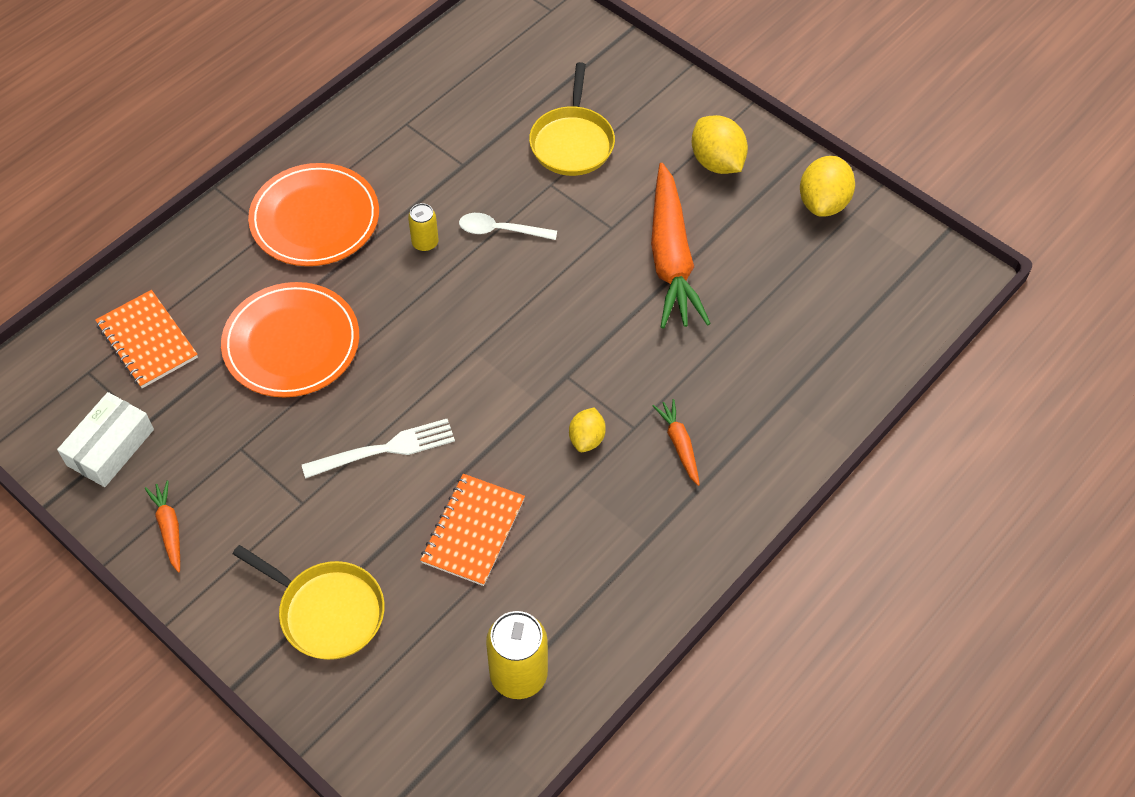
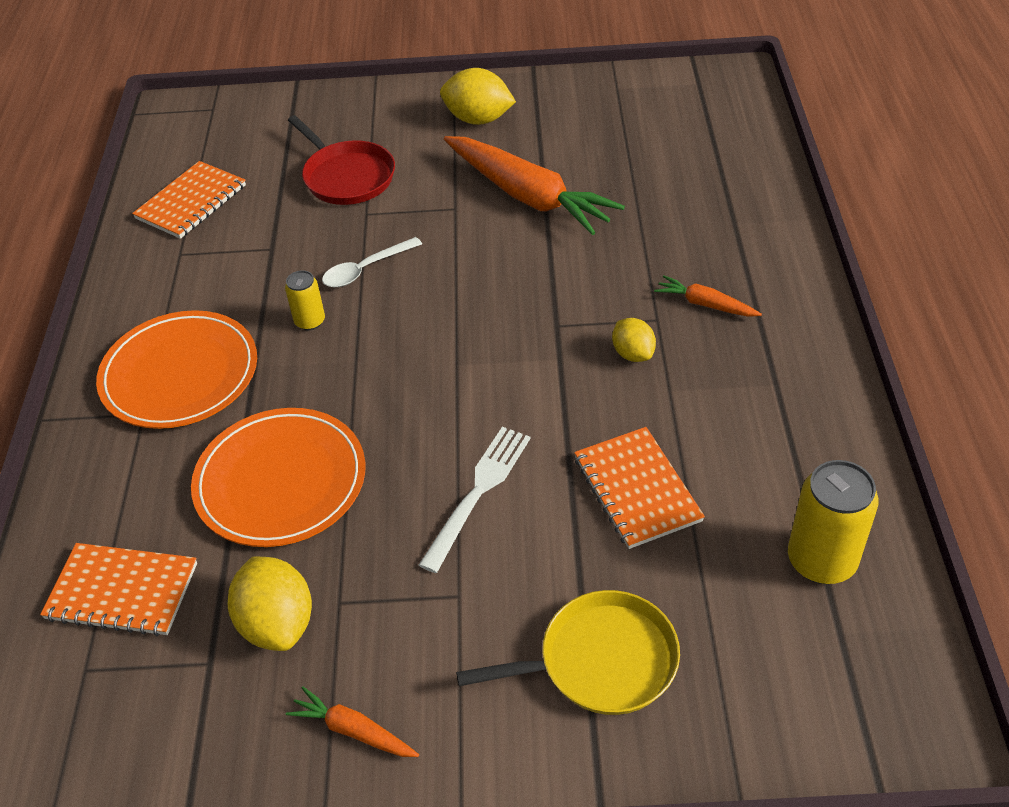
camera: 40 degrees left, 10 degrees down
(110, 447) = (196, 714): white box -> none
(455, 85) = (191, 202): none -> orange notebook
(572, 142) = (347, 177): yellow pan -> red pan
(823, 203) = (588, 95): yellow lemon -> yellow lemon (277, 623)

